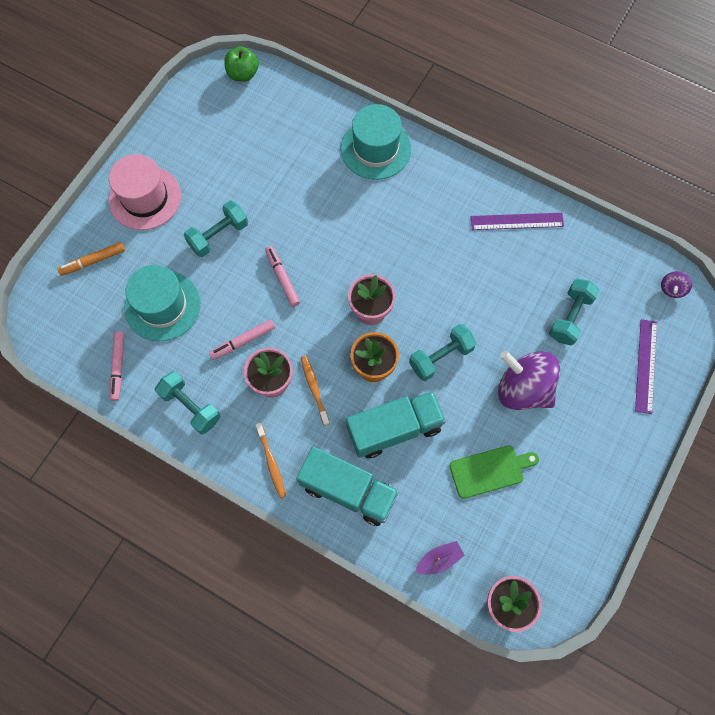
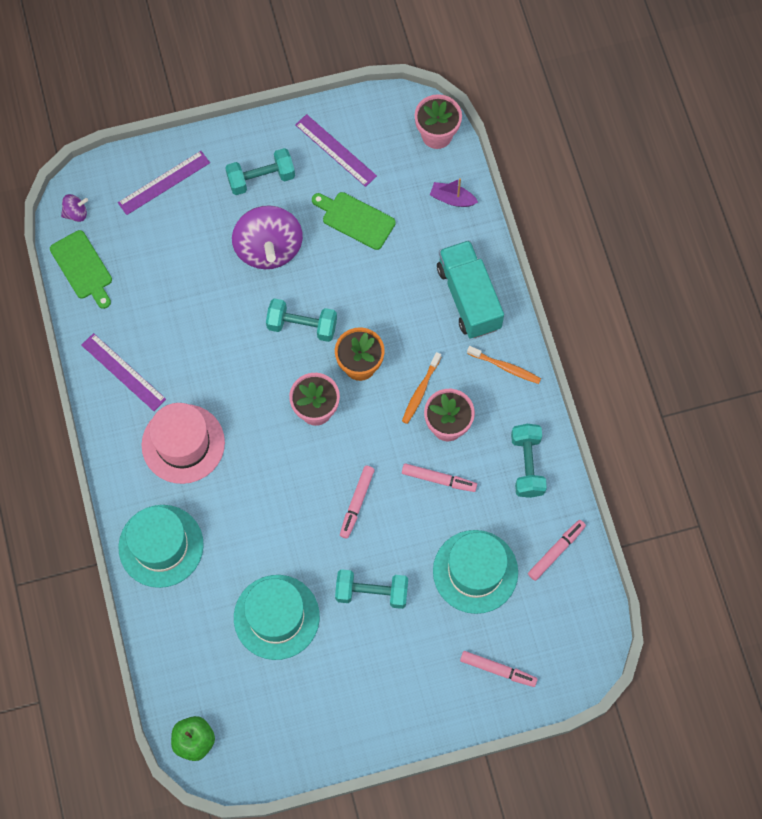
camera: 135 degrees left, 0 degrees up
(93, 261) = (498, 670): orange marker -> pink marker
(145, 198) = (401, 691): pink hat -> pink hat (183, 444)
(263, 172) = (276, 617): none -> turquoise hat
(271, 462) = (505, 367): orange toothbrush -> orange toothbrush turned 90 degrees clockwise
(394, 429) = (392, 307): turquoise truck -> none
(563, 512) = (335, 150): none -> purple ruler
(570, 317) = (174, 264): turquoise dumbbell -> turquoise dumbbell (261, 178)
(622, 259) = (83, 267): none -> green cutting board

